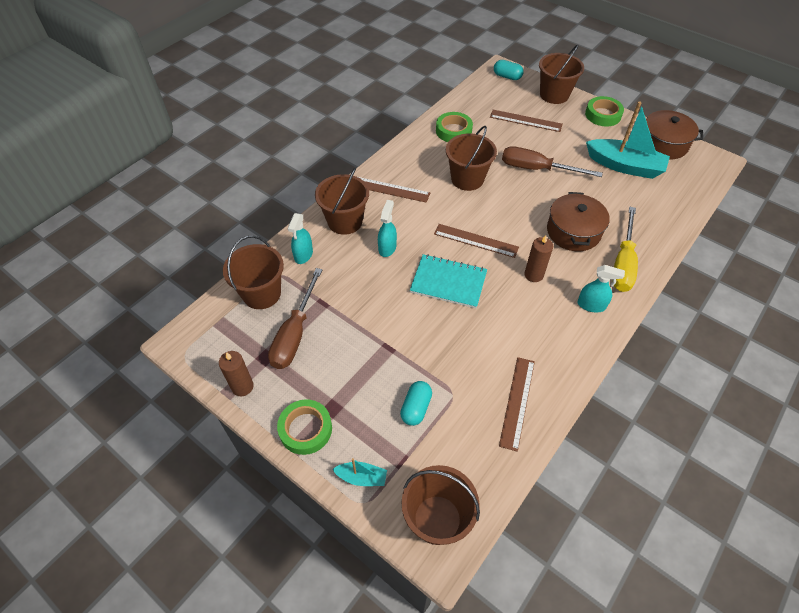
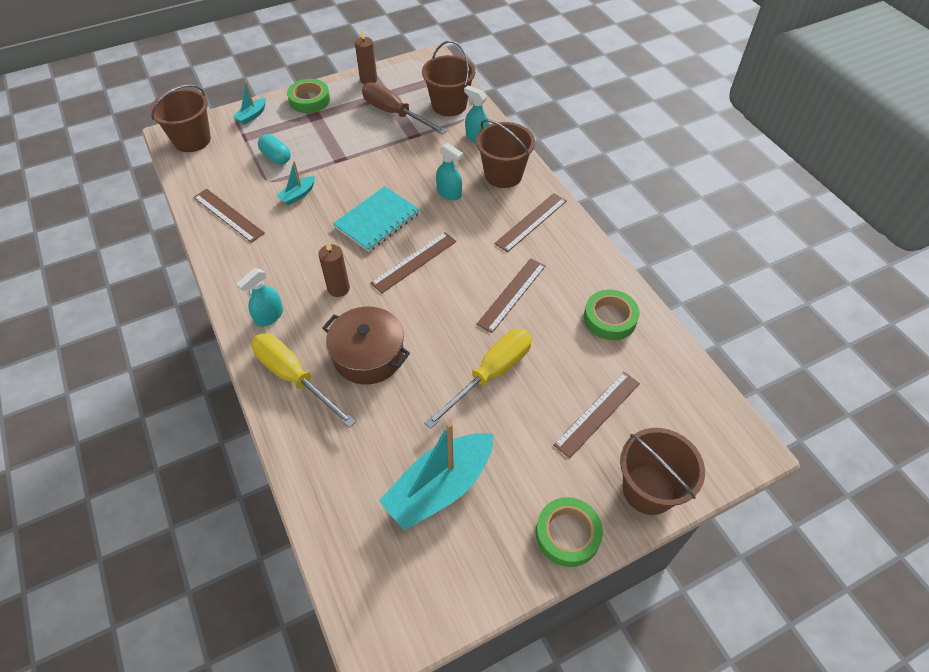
camera: 115 degrees right, 0 degrees up
(456, 357) = (298, 195): none -> turquoise boat
(467, 179) = (511, 294): brown bucket -> brown ruler
(507, 76) = (722, 446): turquoise capsule -> none
(536, 169) = (491, 374): brown screwdriver -> yellow screwdriver
(663, 144) = (455, 582): brown pot -> none

